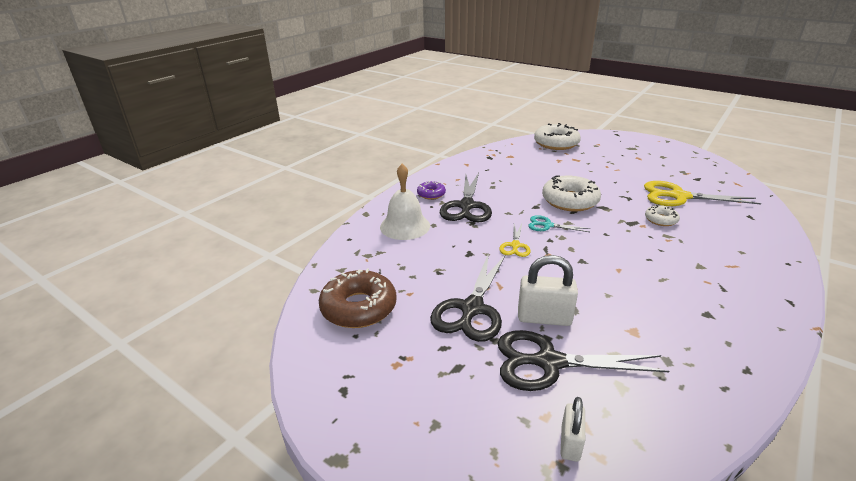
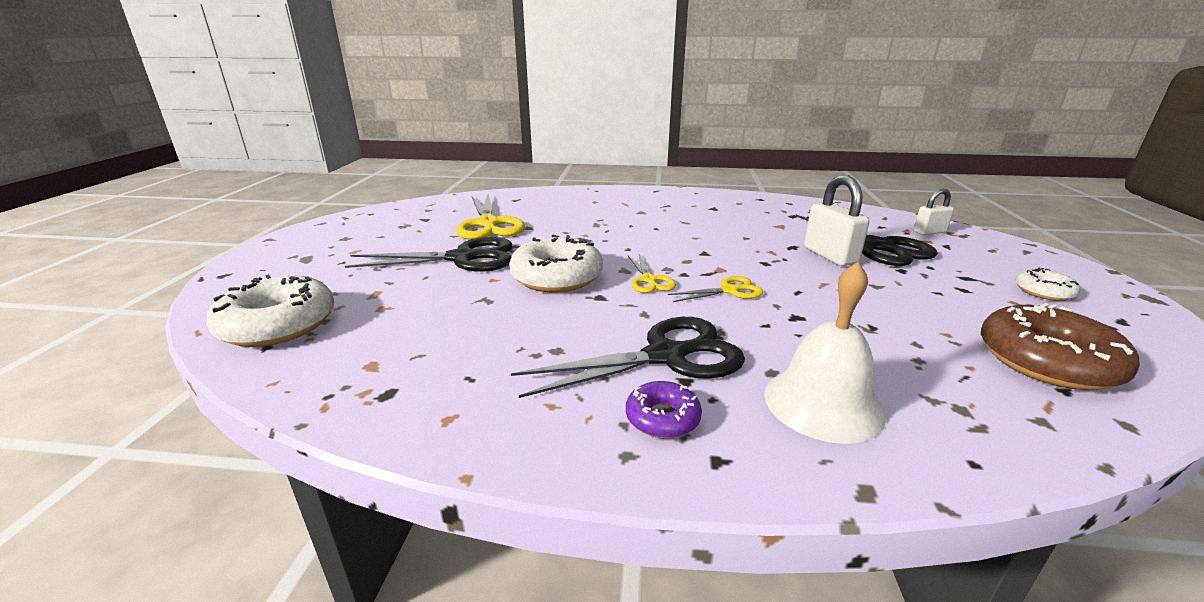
camera: 120 degrees left, 5 degrees down
(472, 309) = (888, 289): black scissors -> black scissors (462, 258)
(547, 225) = (649, 280): turquoise scissors -> yellow scissors
(661, 220) = (562, 228): white donut -> white donut (1043, 291)

